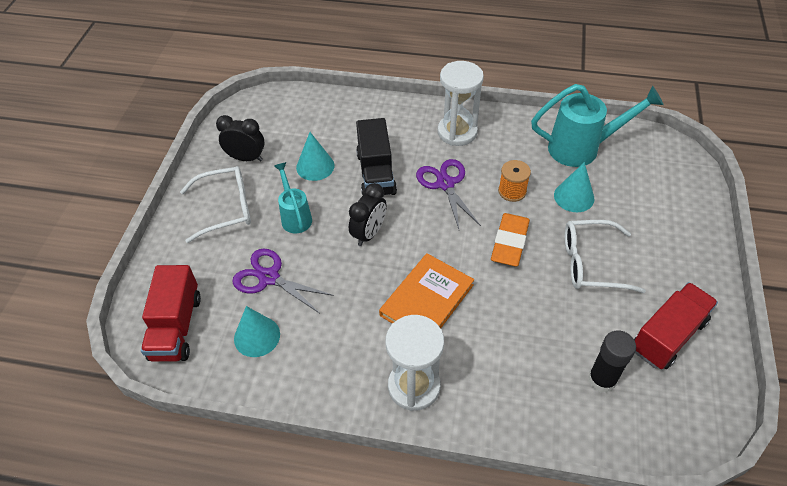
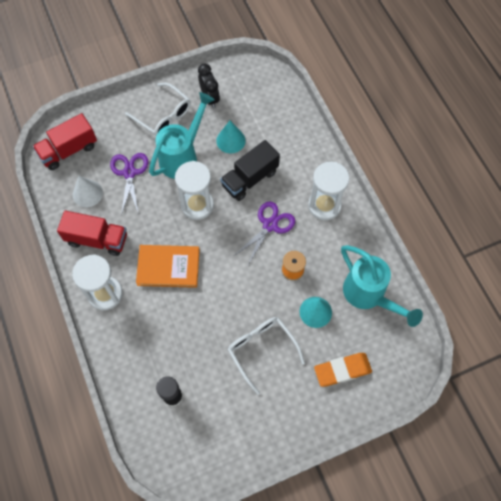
camera: 55 degrees right, 15 degrees up
(257, 336) = (87, 193): turquoise cone -> white cone
(295, 216) = (183, 156): turquoise watering can -> turquoise watering can, size x1.71
(369, 233) = (197, 205): black clock -> white hourglass
(510, 242) = (246, 291): orange eraser -> orange eraser (342, 370)
(668, 336) = (231, 423): red truck -> red truck (97, 239)

